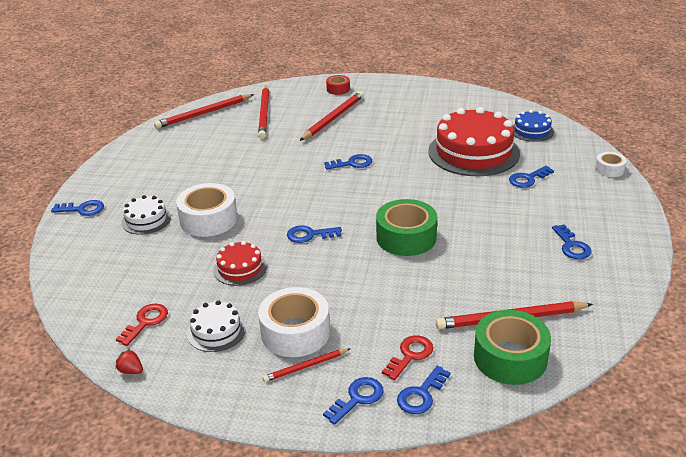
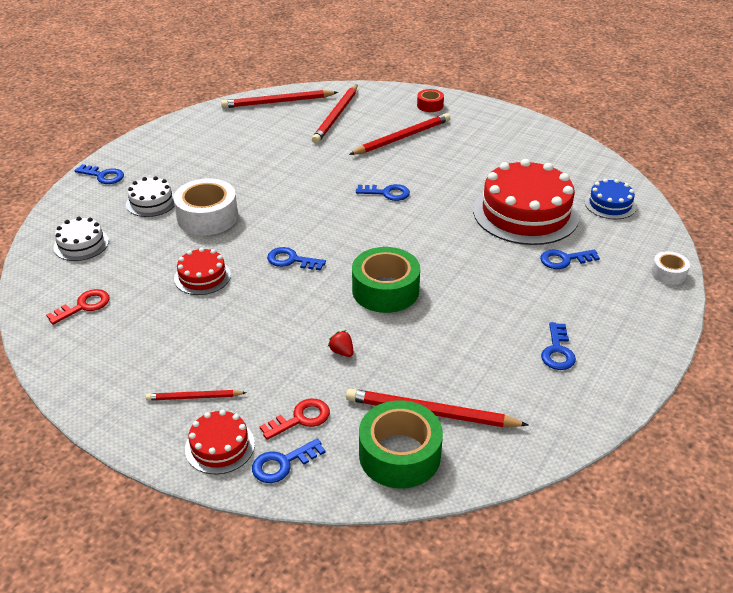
camera: 20 degrees right, 5 degrees up
(131, 371) = (41, 350): red strawberry -> red strawberry (342, 352)
(216, 331) = (138, 334): white cake -> white cake (81, 244)
(295, 332) = (208, 359): white tape -> none
(357, 398) = (220, 446): blue key -> red cake

